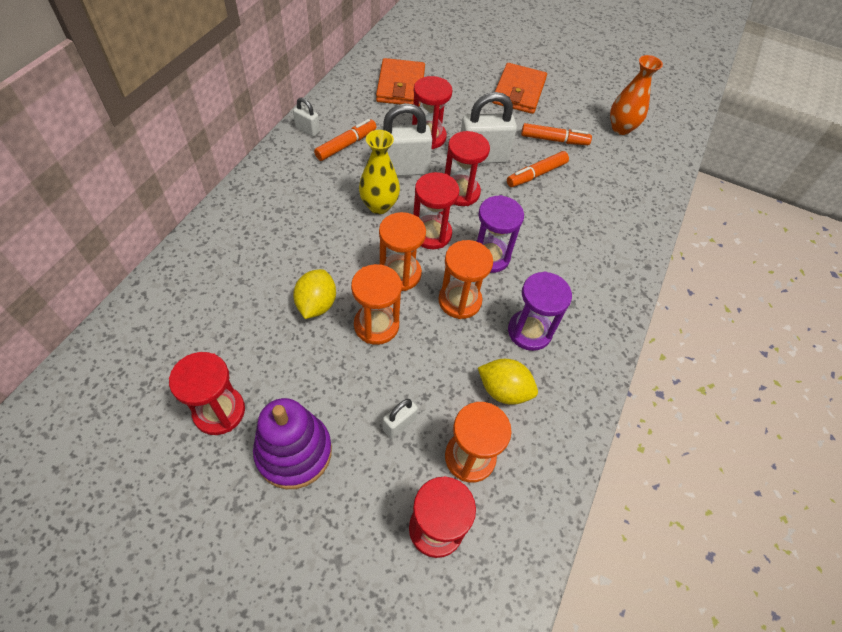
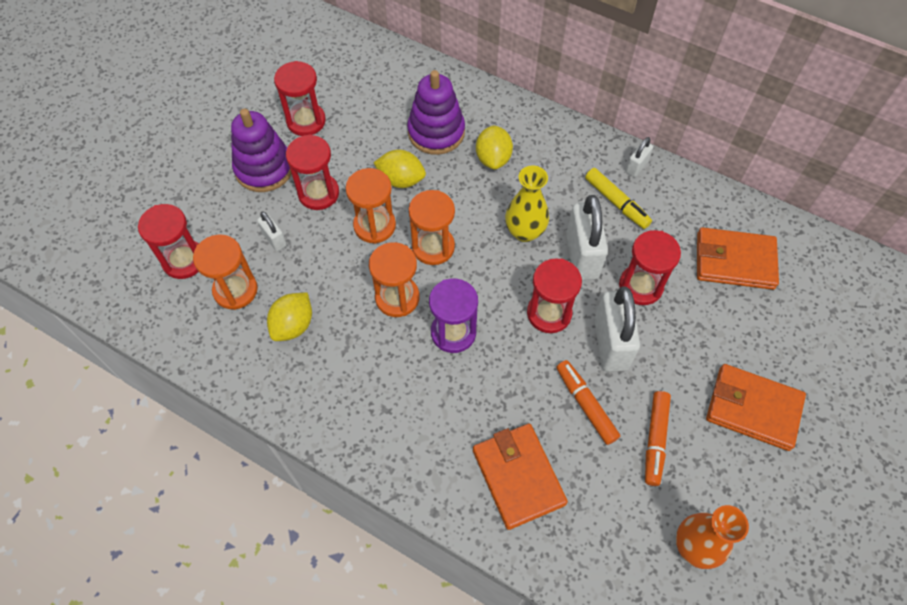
camera: 100 degrees right, 5 degrees up
(252, 275) = (436, 132): none -> purple stacking toy
(292, 227) = (493, 158): none -> yellow lemon
(346, 145) = (616, 203): orange marker -> yellow marker
(431, 234) = (485, 278): red hourglass -> red hourglass (318, 193)
(529, 331) = (355, 358): purple hourglass -> none
(603, 215) = (518, 477): none -> orange wallet

